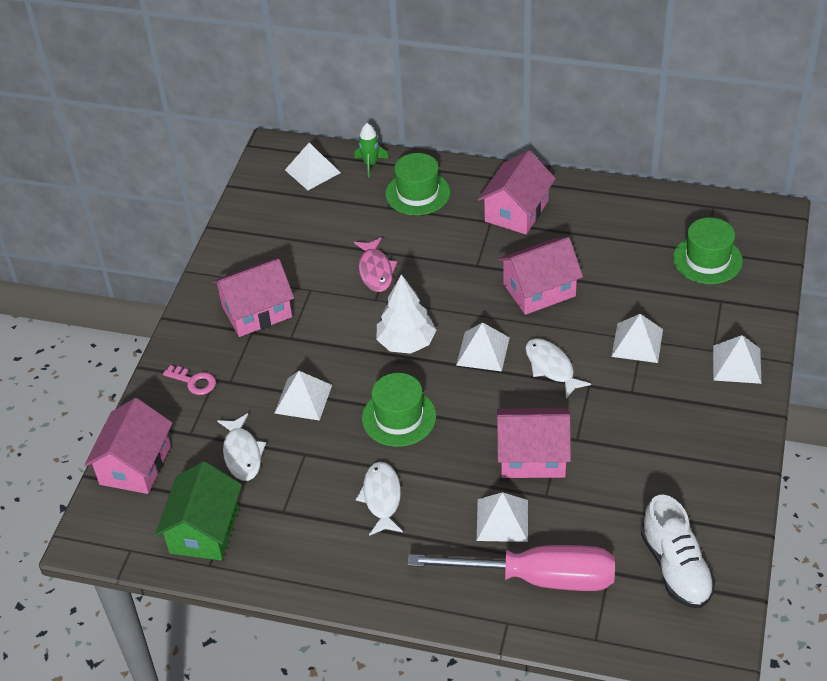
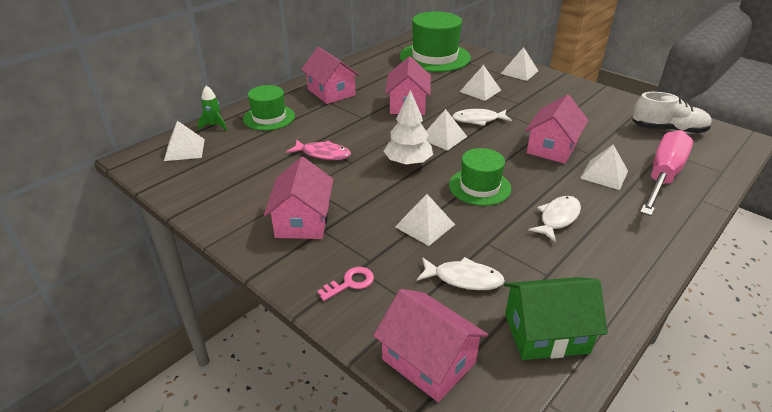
camera: 65 degrees left, 10 degrees down
(204, 530) = (546, 333): green house -> green house turned 45 degrees counterclockwise
(382, 498) = (557, 218): white fish -> white fish turned 105 degrees clockwise
(707, 260) = (435, 57): green hat -> green hat, size x1.68

